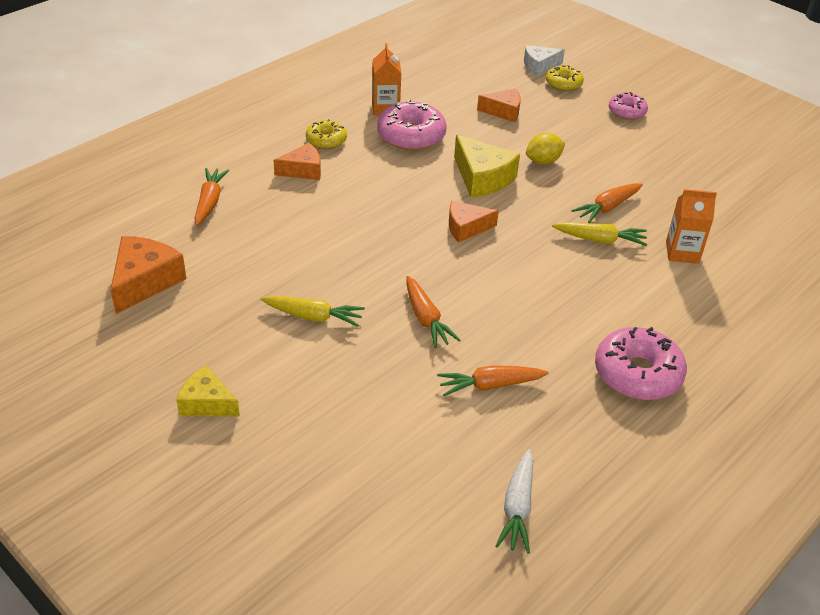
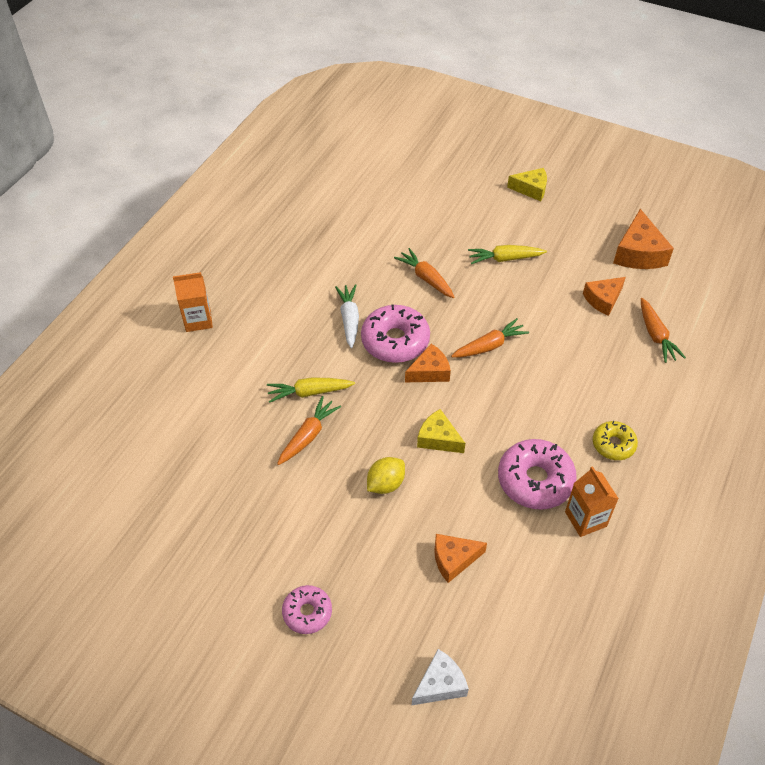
camera: 165 degrees right, 10 degrees up
(303, 170) = (607, 396): orange cheese -> orange cheese (603, 300)
(482, 178) = (438, 438): yellow cheese -> yellow cheese, size x0.66
(490, 385) = (364, 243): orange carrot -> orange carrot (489, 346)
(517, 507) = (326, 181): white carrot -> white carrot (349, 319)
(563, 84) = (398, 650): yellow donut -> none
(637, 373) = (265, 277): pink donut -> pink donut (395, 341)
(682, 252) = (234, 399): orange carton -> orange carton (198, 320)

